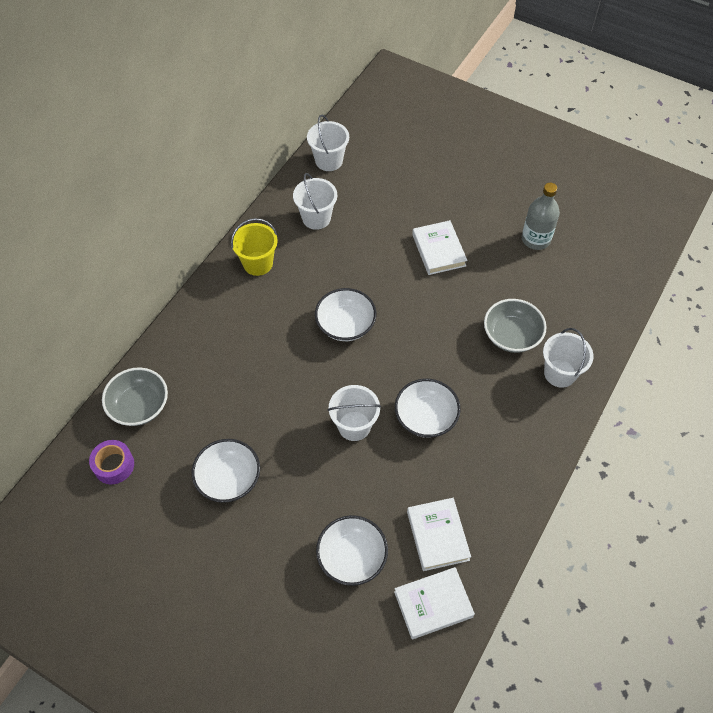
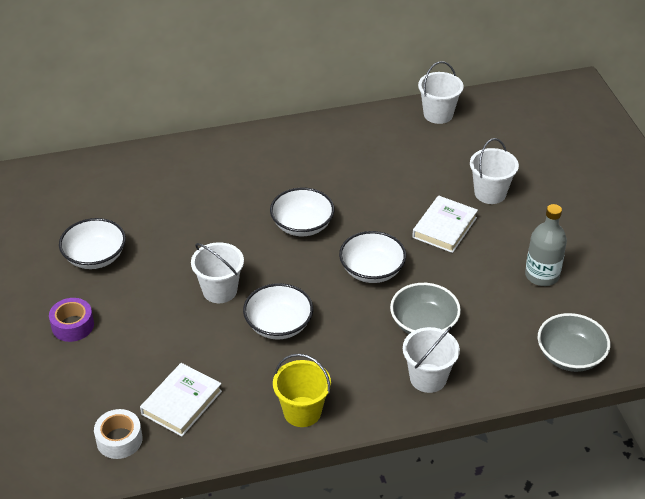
camera: 45 degrees right, 15 degrees down
(114, 465) = (39, 196): purple tape -> purple tape (73, 325)
(139, 406) = (99, 174): grey bowl -> grey bowl (570, 356)
(258, 263) = (292, 145): yellow bucket -> yellow bucket (302, 412)
(316, 218) = (376, 145): white bucket -> white bucket (490, 193)
(352, 557) = (107, 365): white bowl -> white bowl (372, 270)
(433, 604) = (119, 440): white book -> white tape

